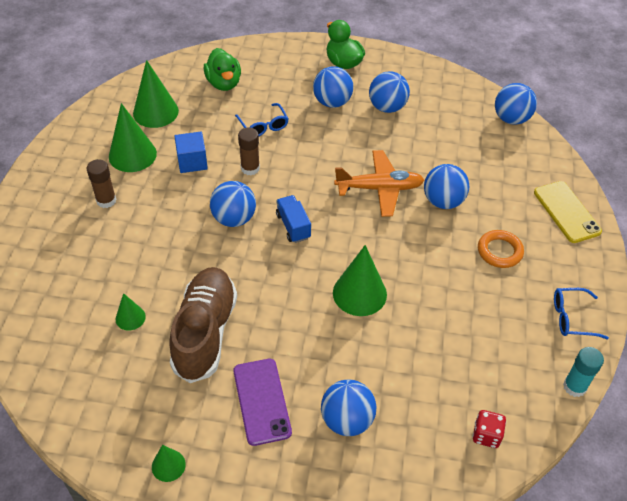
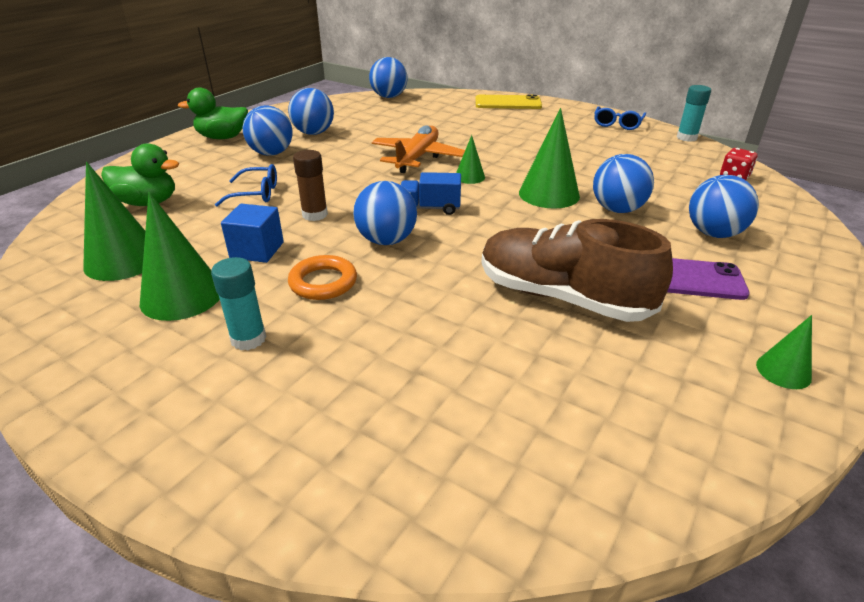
camera: 65 degrees left, 15 degrees down
(106, 200) = (248, 339): brown glue stick -> turquoise glue stick
(130, 317) = (506, 358): green cone -> green cone (469, 177)
(443, 201) = (459, 137): blue ball -> blue ball (617, 209)
(499, 251) = (533, 131): orange ring -> orange ring (323, 282)

